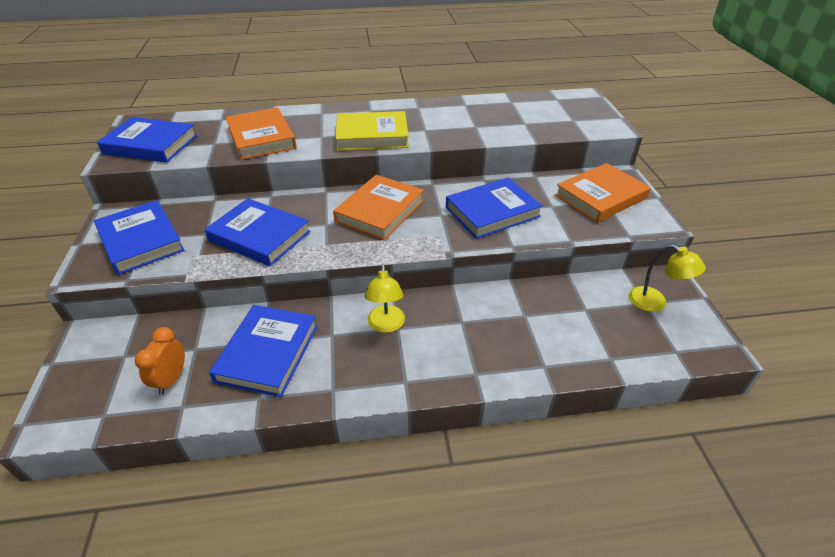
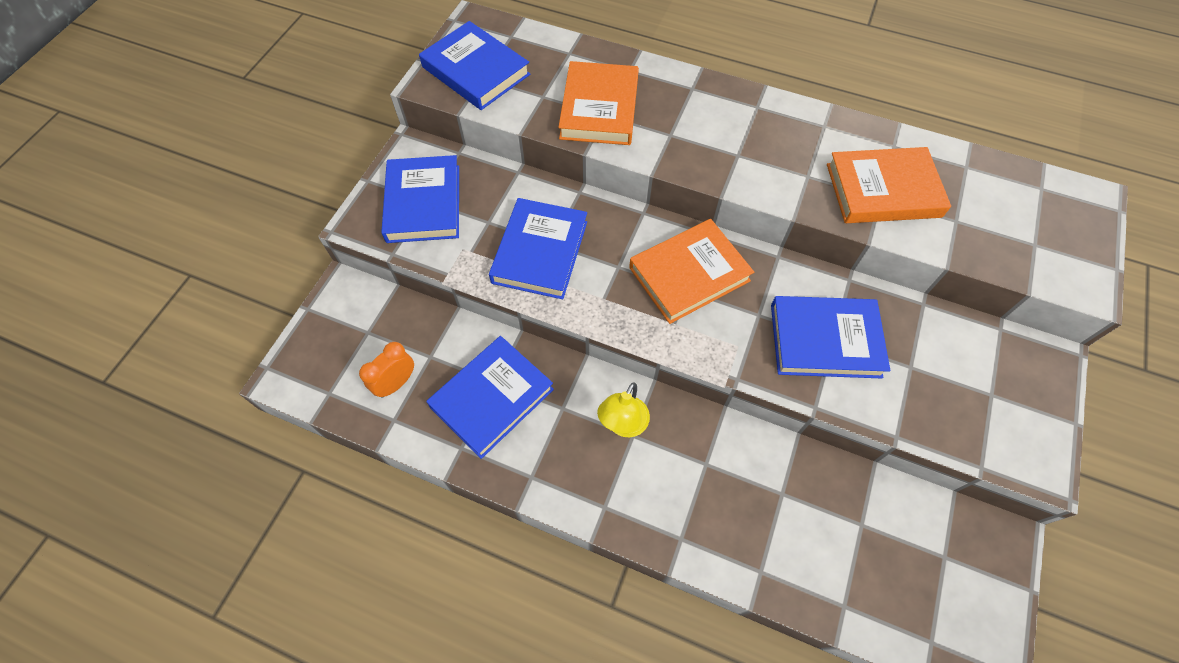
camera: 30 degrees right, 20 degrees up
(259, 236) = (540, 252): blue book -> blue book turned 45 degrees clockwise
(372, 136) = (733, 160): yellow book -> none
(600, 197) = (990, 383): orange book -> orange book (883, 190)
(655, 303) = (958, 563): yellow lamp -> none

